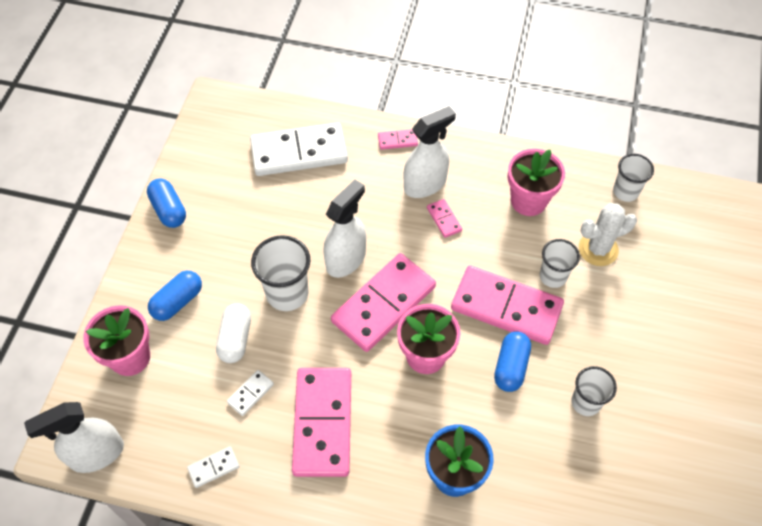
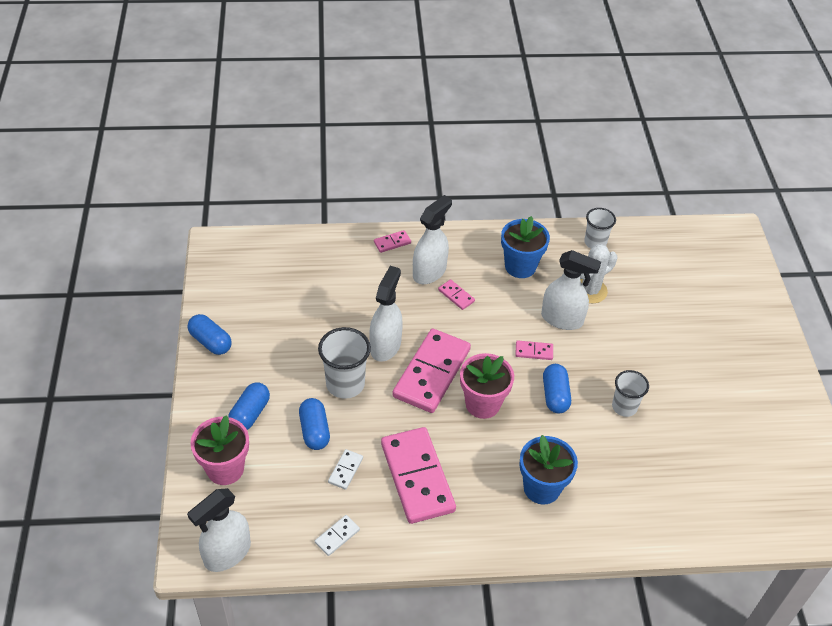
camera: 20 degrees left, 10 degrees down
(235, 339) = (314, 431): white capsule -> blue capsule
(299, 152) = (310, 270): white domino -> none
(506, 307) = (534, 351): pink domino -> pink domino, size x0.42
(528, 201) = (520, 266): pink flower pot -> blue flower pot
(553, 276) = (562, 319): white cup -> white spray bottle

